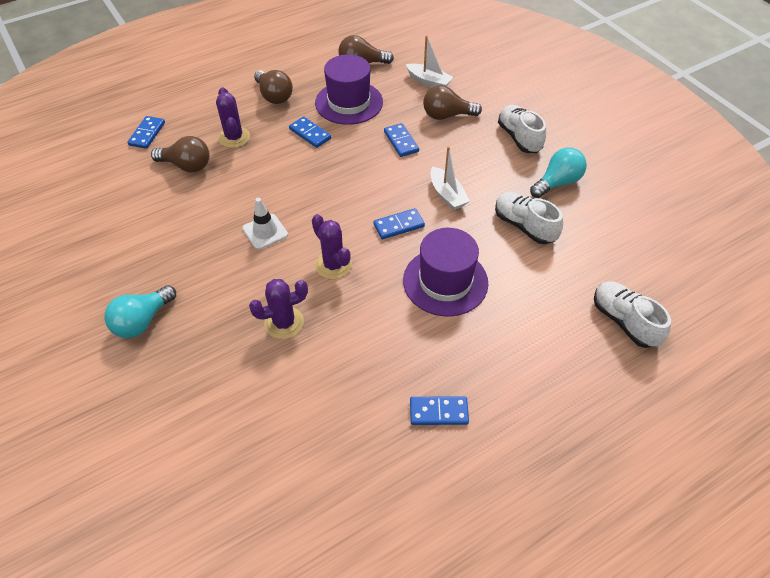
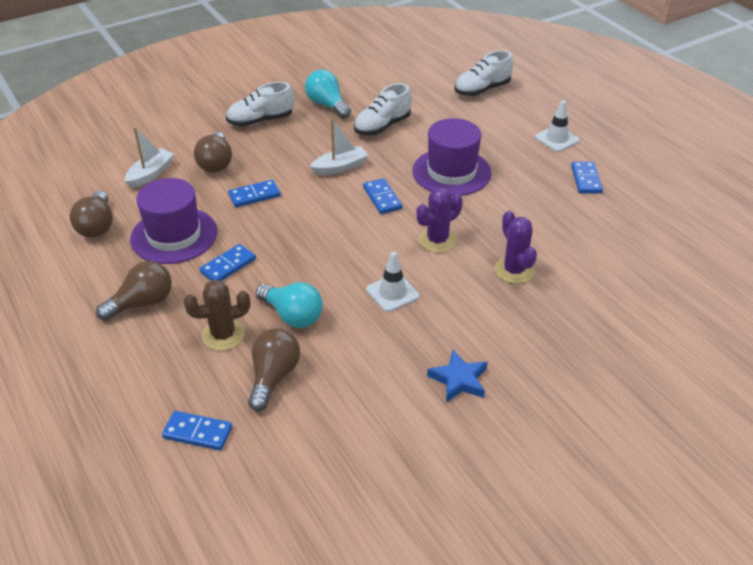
camera: 90 degrees left, 10 degrees down
(142, 321) = (530, 380): turquoise light bulb -> turquoise light bulb (292, 316)
(156, 272) = (459, 380): none -> blue star
(234, 137) = (223, 335): purple cactus -> brown cactus
(523, 392) = (557, 139): none -> white traffic cone

